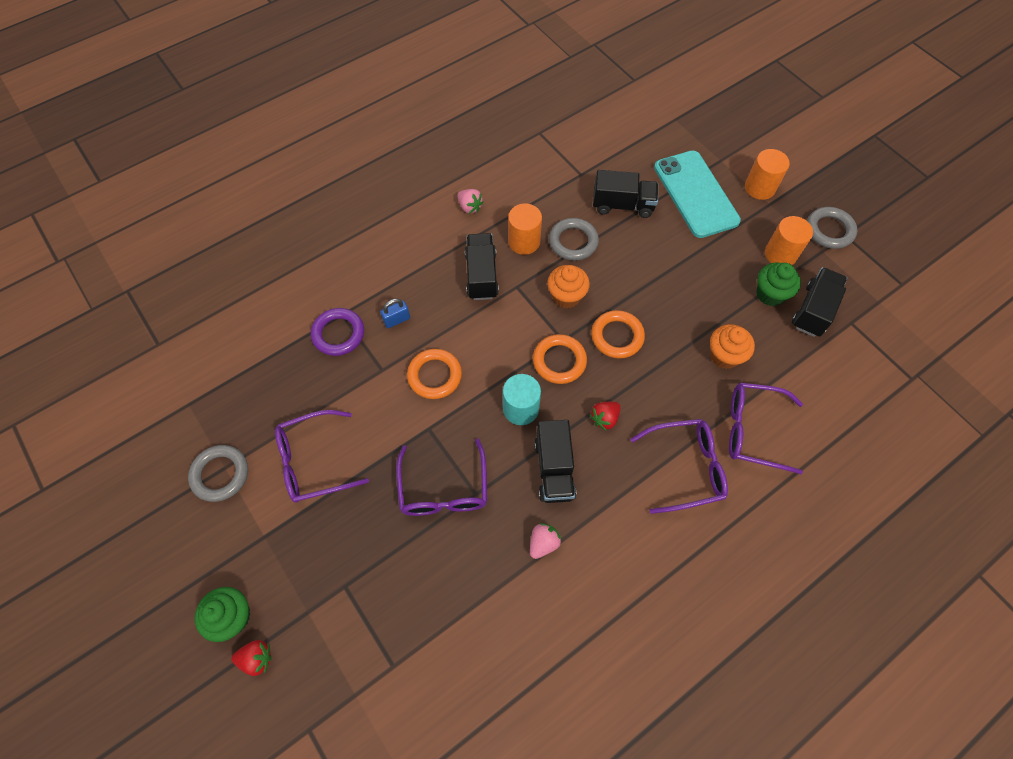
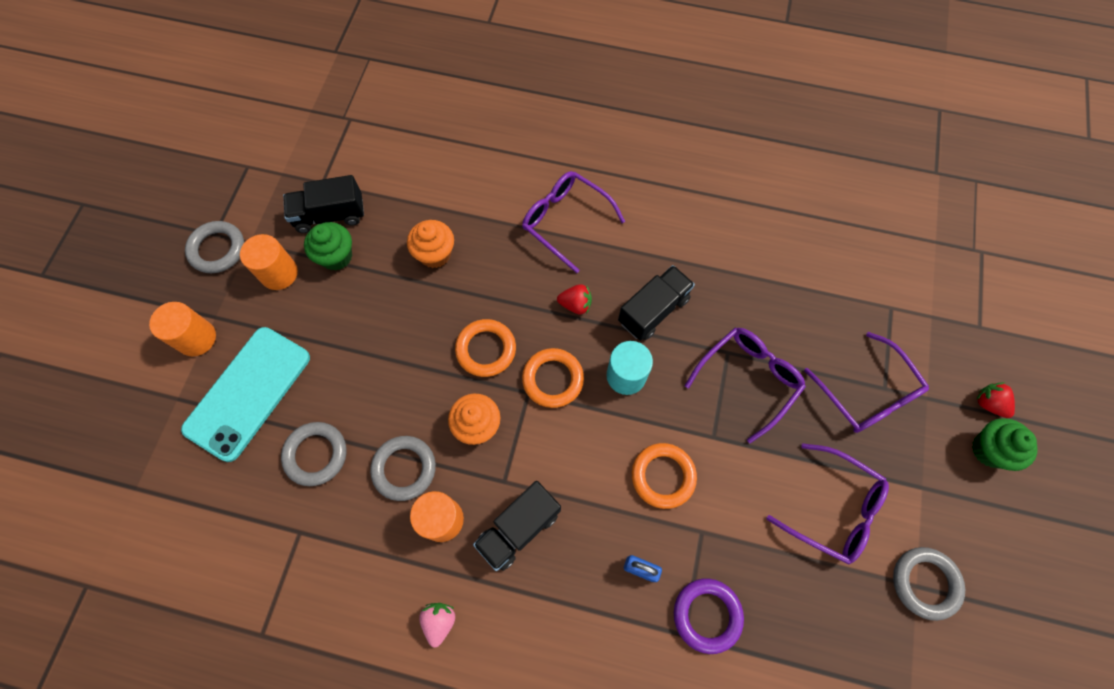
camera: 130 degrees left, 5 degrees up
(543, 543) = (715, 276): pink strawberry -> none
(622, 205) = (316, 454): black truck -> grey ring
(753, 430) = (491, 195): purple glasses -> purple glasses (867, 393)

